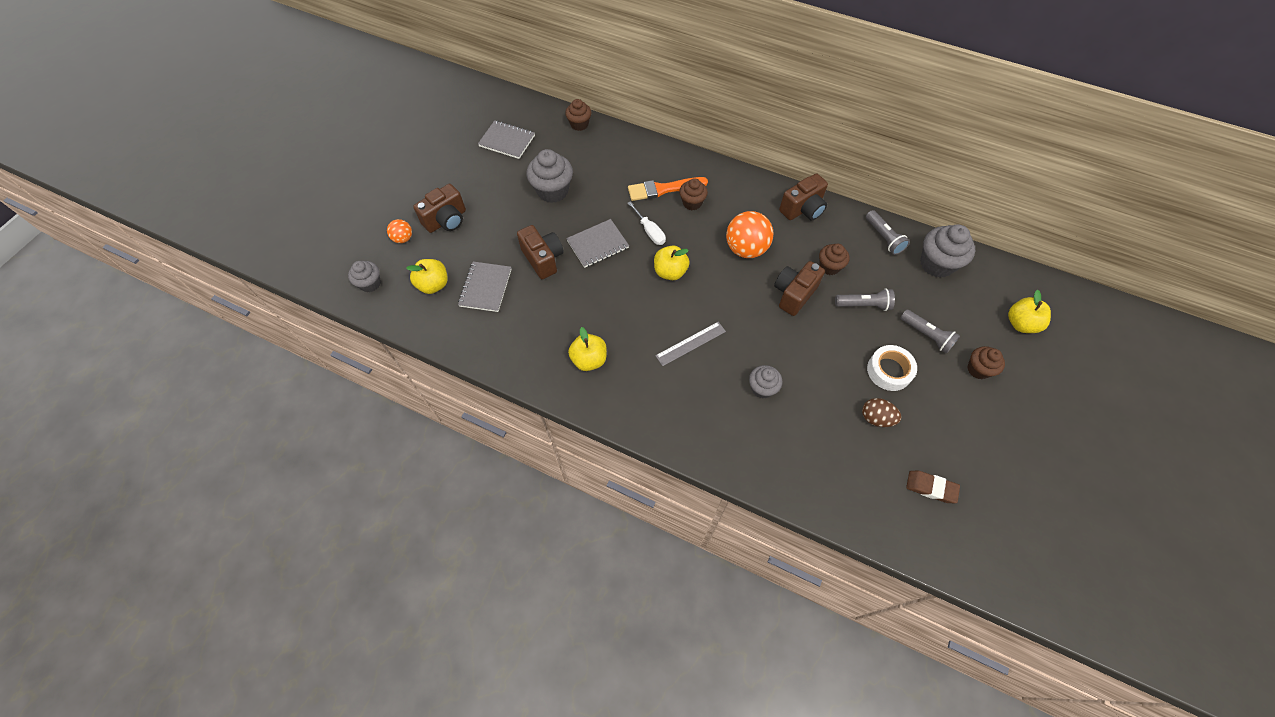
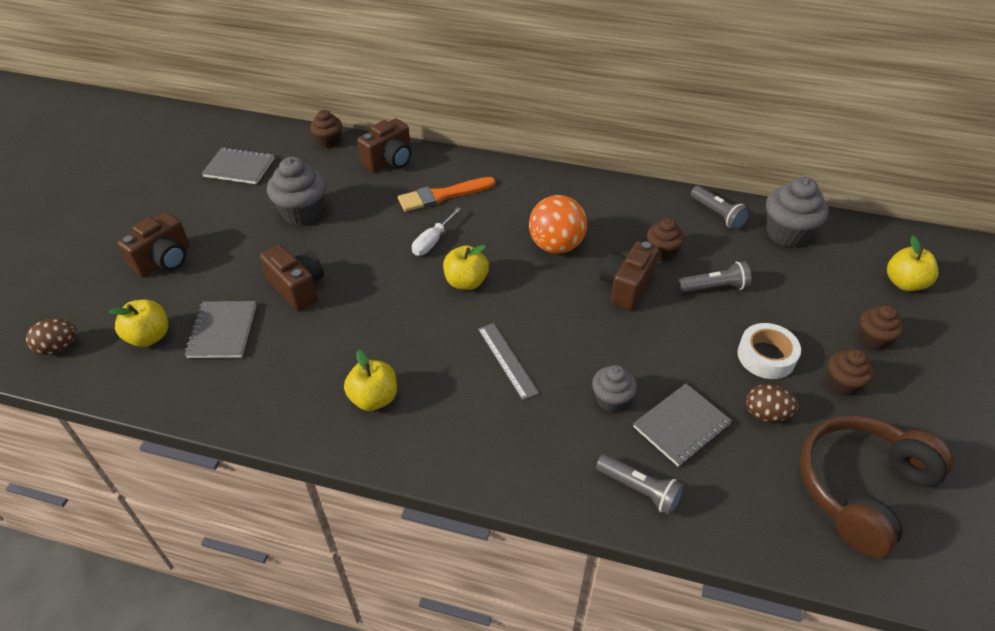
camera: 10 degrees left, 15 degrees down
(370, 283) = (58, 347): grey cupcake -> brown egg
(403, 238) = (105, 288): orange ball -> none
(598, 244) = (368, 263): grey notebook -> grey notebook (681, 426)
(649, 231) = (432, 241): white screwdriver -> white screwdriver turned 75 degrees clockwise
(691, 343) = (507, 360): grey ruler -> grey ruler turned 75 degrees counterclockwise
(692, 203) = (480, 205): brown cupcake -> brown cupcake (842, 384)
(802, 209) = (615, 197): brown camera -> brown camera (389, 161)
(926, 335) = (799, 310): grey flashlight -> grey flashlight (639, 490)
(931, 488) = (861, 489): brown eraser -> brown headphones

